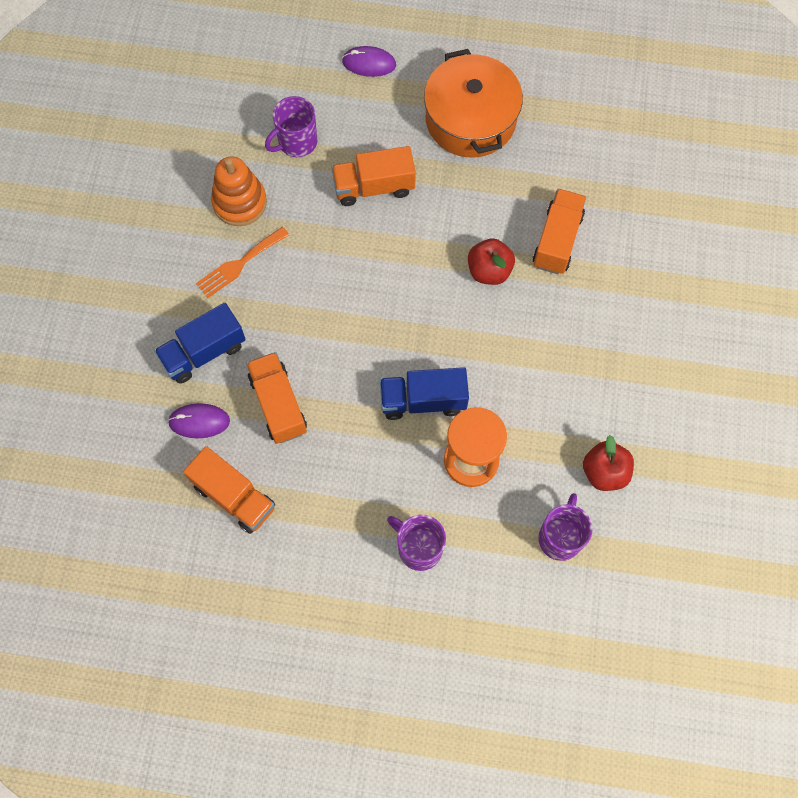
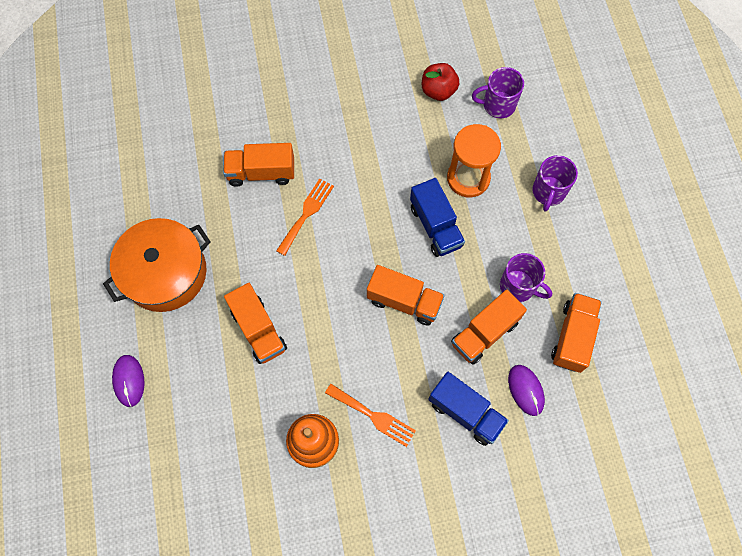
camera: 110 degrees left, 0 degrees up
(296, 142) = (234, 414): purple mug -> purple mug (518, 286)
(347, 335) = (404, 301): none -> orange truck
(489, 271) = (306, 213): red apple -> orange fork

